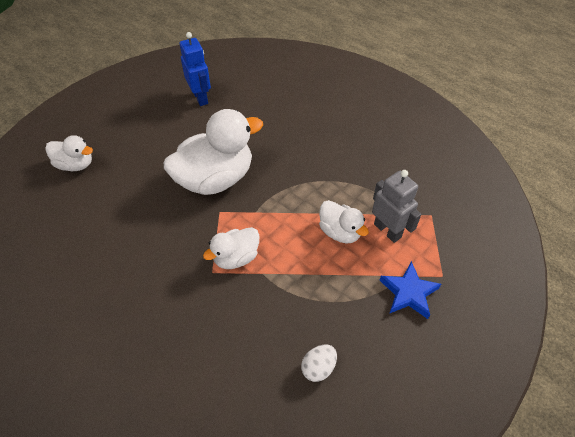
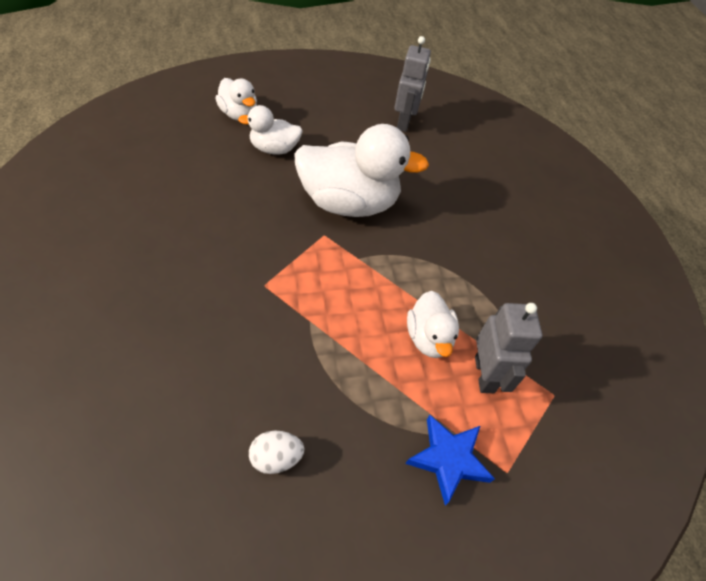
camera: 30 degrees right, 0 degrees up
(200, 98) = (404, 123): blue robot -> grey robot
(236, 257) = (299, 288): white duck -> white duck (274, 149)

